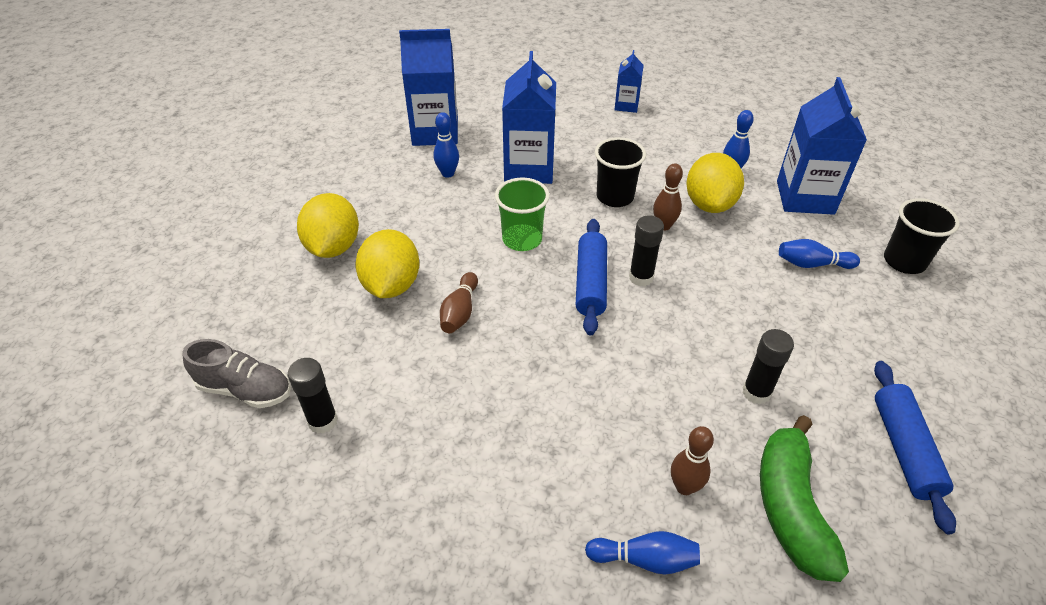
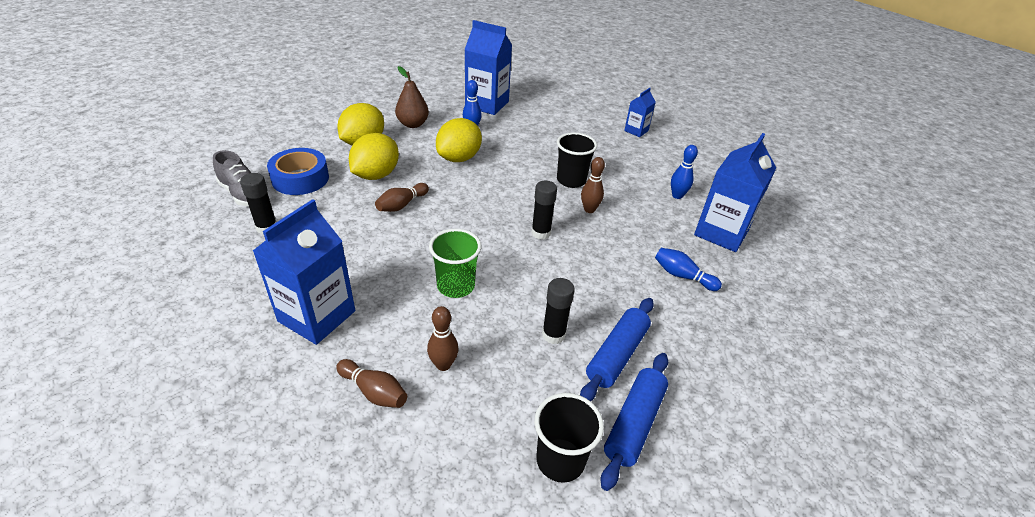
camera: 25 degrees right, 5 degrees down
(300, 332) = (300, 179): none -> blue tape
(371, 195) = (413, 124): none -> brown pear
(522, 239) = (482, 181): green cup -> green cup (456, 286)
(529, 168) = (528, 144): blue carton -> blue carton (317, 316)
(590, 283) = (502, 222): blue rolling pin -> blue rolling pin (617, 355)
(645, 559) = (374, 391): blue bowling pin -> brown bowling pin
(709, 204) = (638, 209): yellow lemon -> yellow lemon (459, 158)
(790, 507) = (505, 414): green banana -> none
(904, 261) = (765, 305): black cup -> black cup (560, 460)

